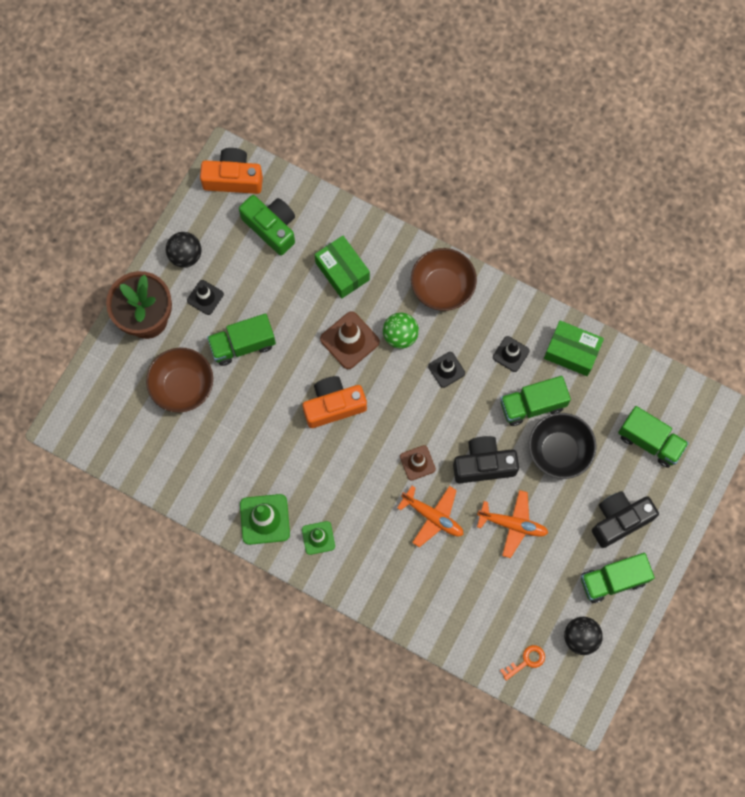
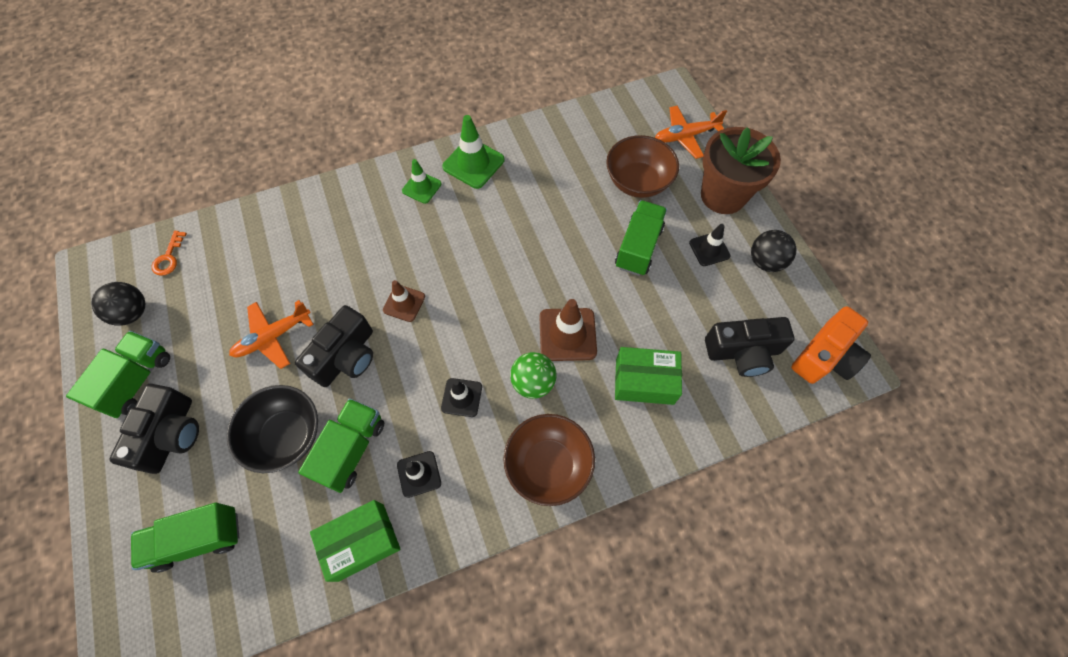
camera: 130 degrees right, 10 degrees down
(271, 227) = (743, 352): green camera -> black camera
(333, 405) = (518, 276): orange camera -> none
(433, 517) = (348, 279): orange plane -> orange plane (685, 136)

